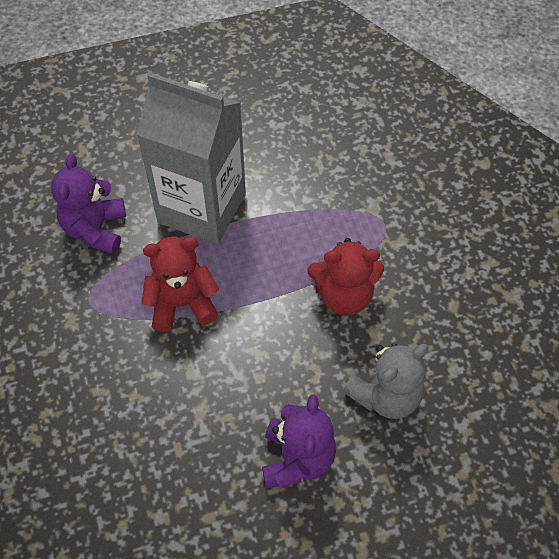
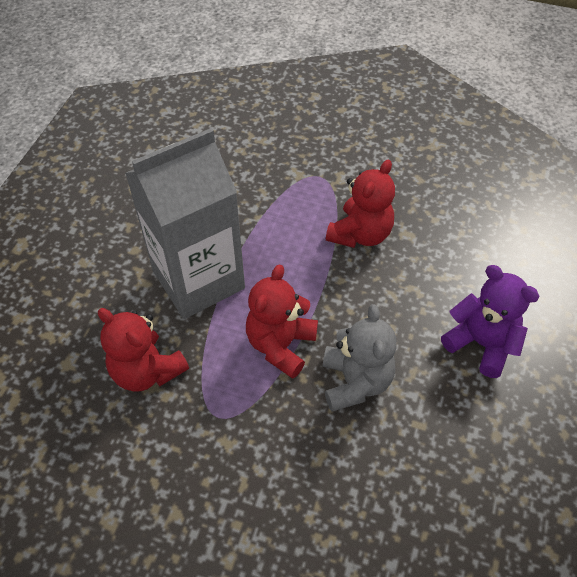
camera: 55 degrees left, 5 degrees down
(95, 229) = (147, 371): purple teddy bear -> red teddy bear
(385, 395) = (463, 258): grey teddy bear -> grey teddy bear (355, 382)

